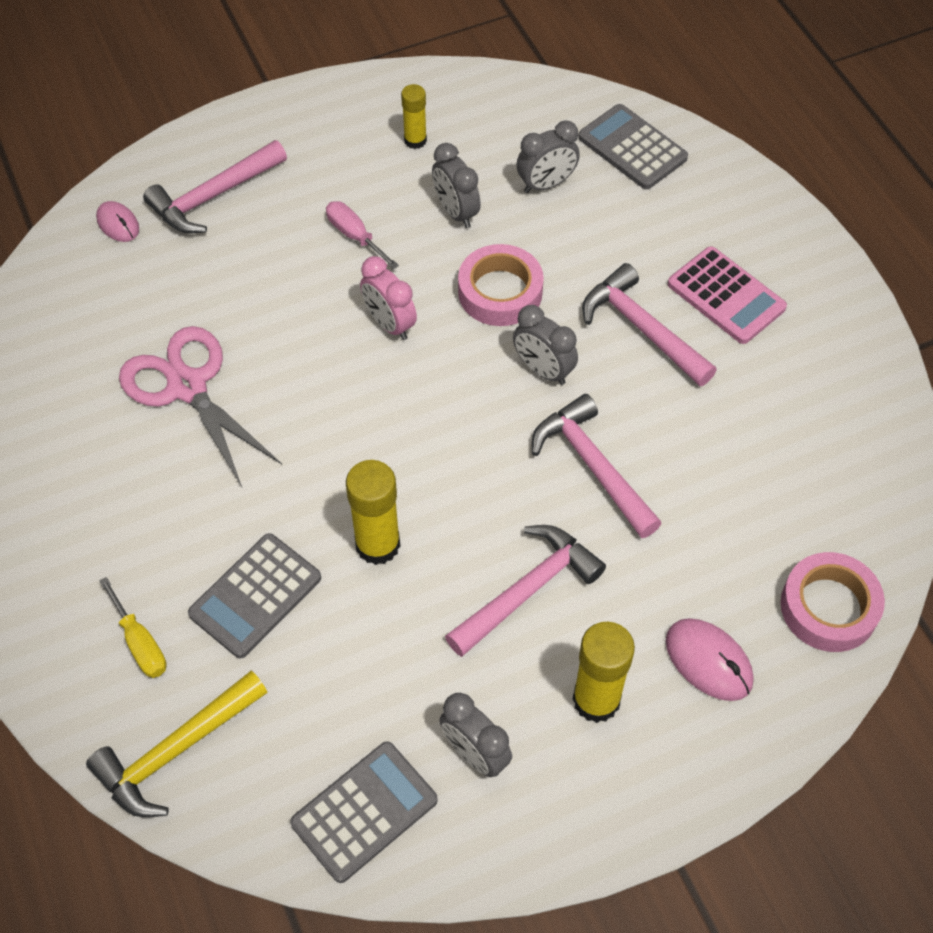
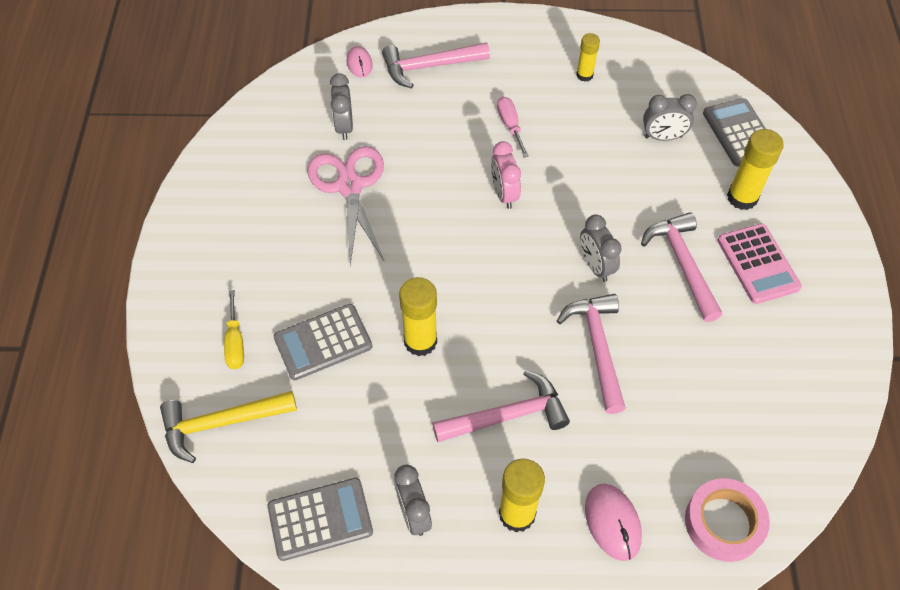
camera: 25 degrees right, 0 degrees up
(456, 212) = (588, 134): grey clock -> grey clock (344, 126)
(500, 292) = (592, 200): pink tape -> none
(671, 224) = (742, 197): none -> yellow glue stick

